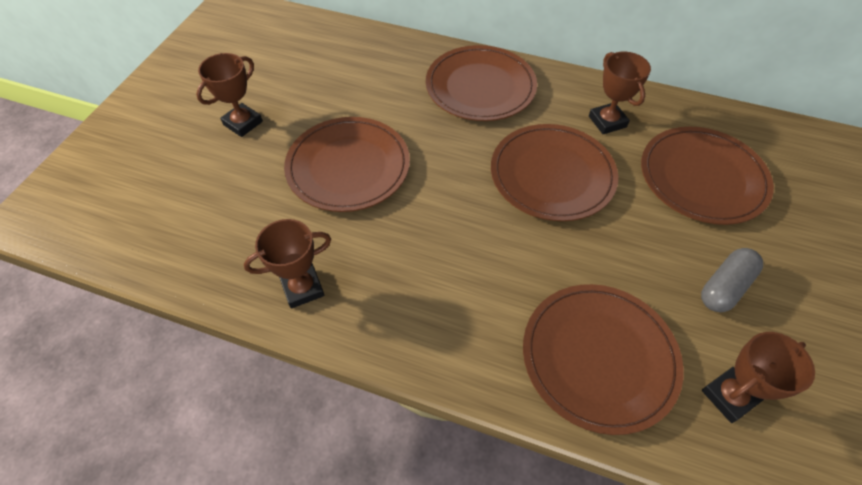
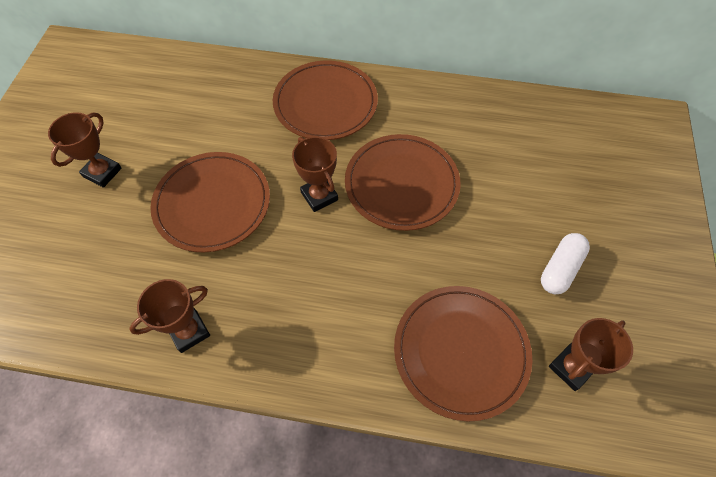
camera: 10 degrees left, 5 degrees up
(607, 121) = (445, 123): brown trophy -> brown trophy (319, 196)
(702, 178) = (533, 168): brown plate -> none
(724, 287) = (560, 269): grey capsule -> white capsule

